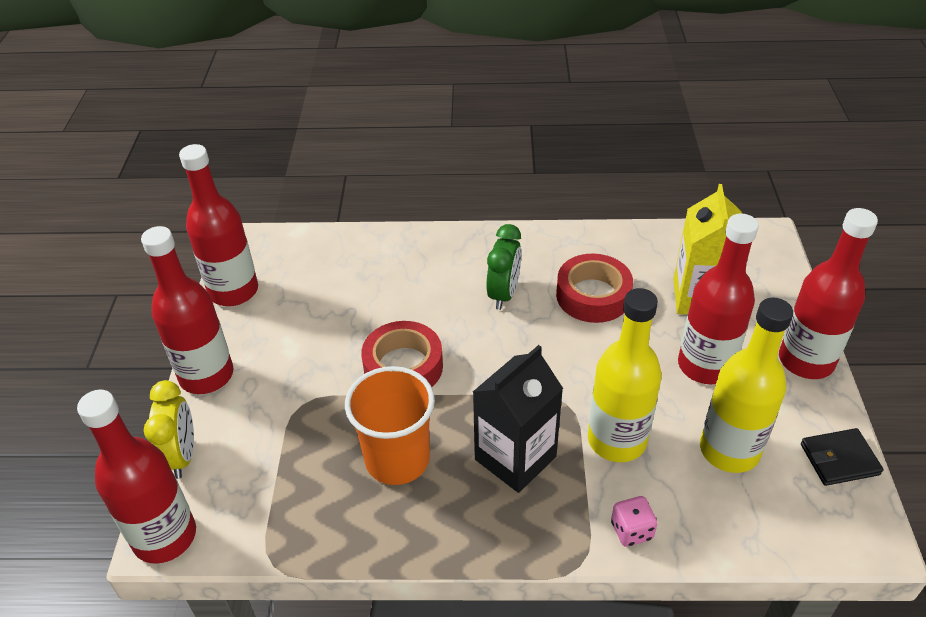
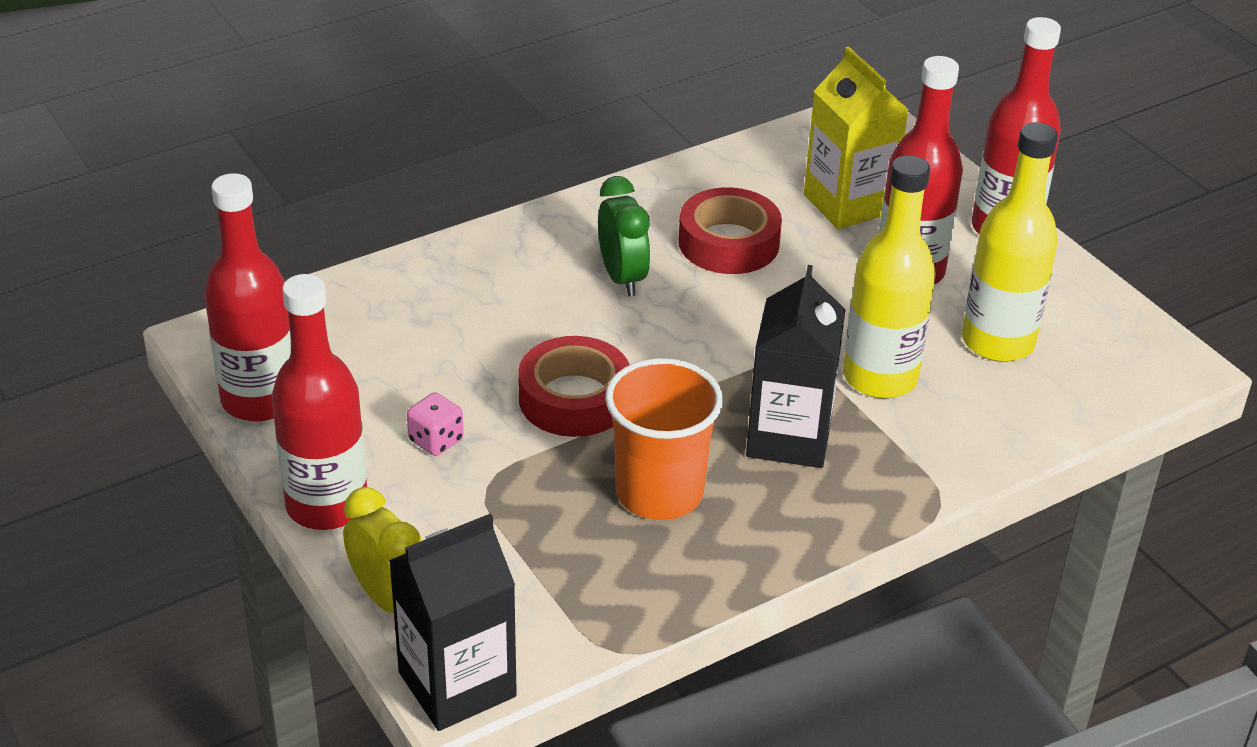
camera: 35 degrees left, 5 degrees down
(165, 537) = (457, 684): red bottle -> black carton
(631, 530) = (964, 453): pink dice -> pink dice (436, 440)
(839, 459) = (1104, 309): black wallet -> none

